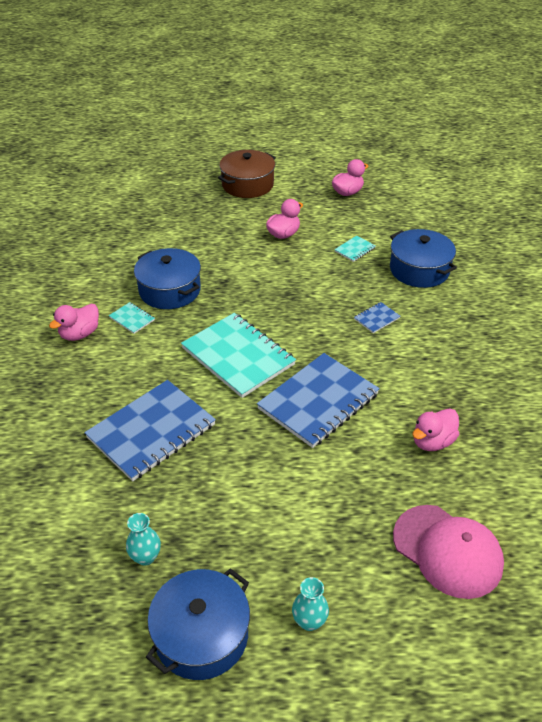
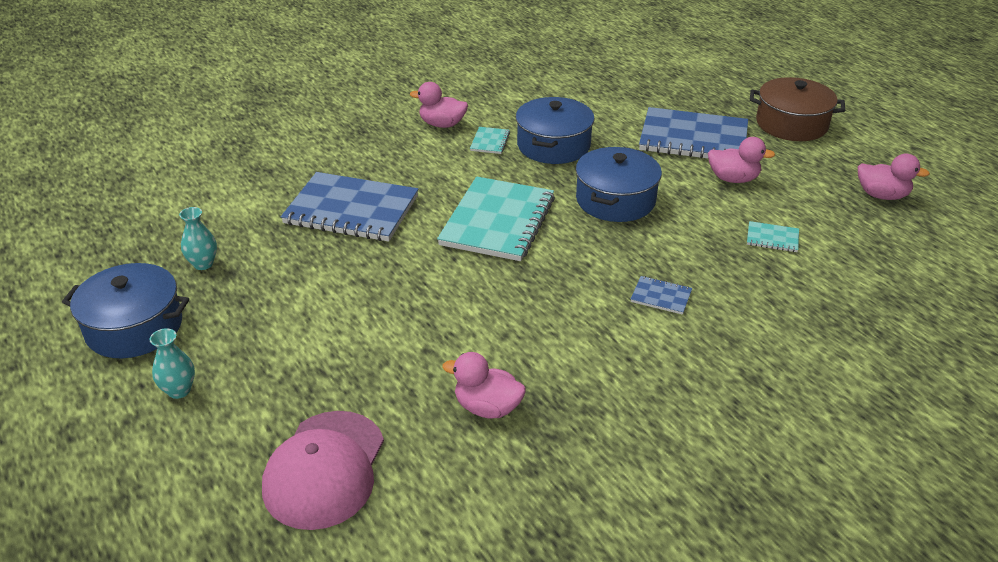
camera: 60 degrees right, 5 degrees down
(318, 401) = (478, 298): blue notebook -> blue notebook (693, 138)
(419, 270) = (798, 303): blue pot -> blue pot (615, 200)

